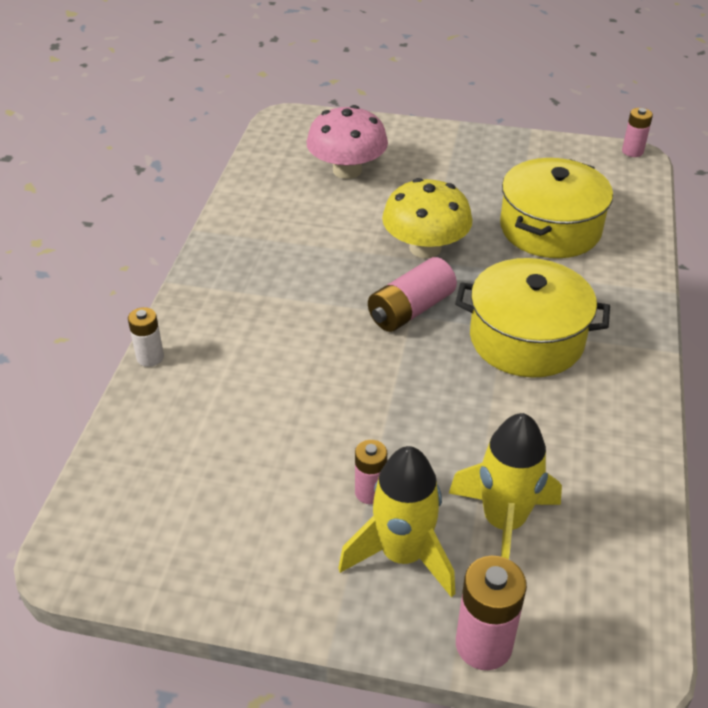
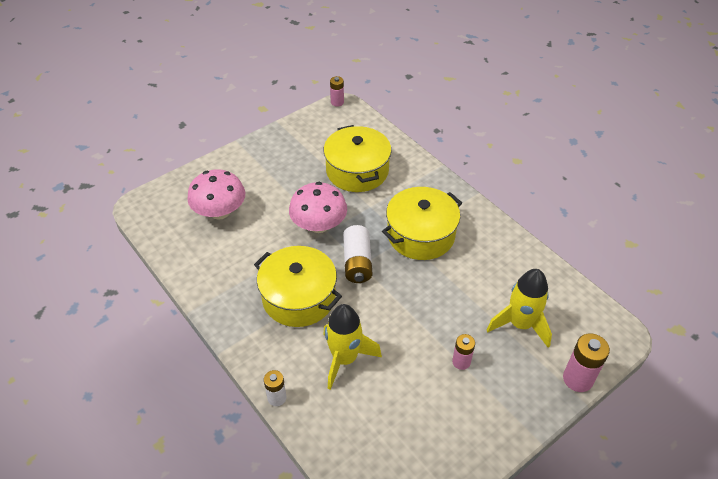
camera: 50 degrees left, 5 degrees up
(302, 294) = (299, 297): none -> yellow pot
(402, 555) = (508, 375): yellow rocket -> yellow rocket (345, 359)
(410, 310) = (357, 262): pink battery -> white battery
(425, 248) = (319, 225): yellow mushroom -> pink mushroom

